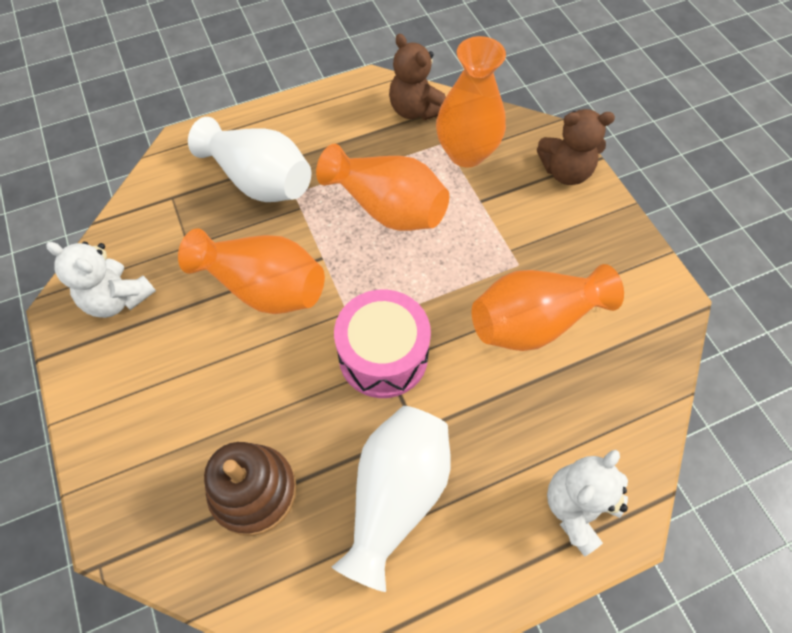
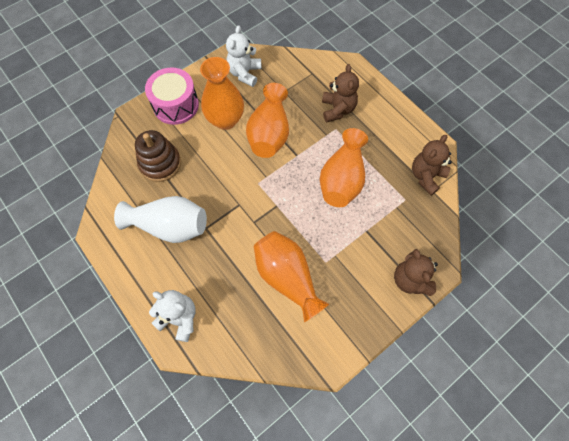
camera: 75 degrees right, 5 degrees up
(259, 181) = (338, 109): white vase -> brown teddy bear
(383, 356) = (244, 201): pink drum -> pink drum (176, 105)
(466, 153) = (402, 214): orange vase -> orange vase (225, 120)

